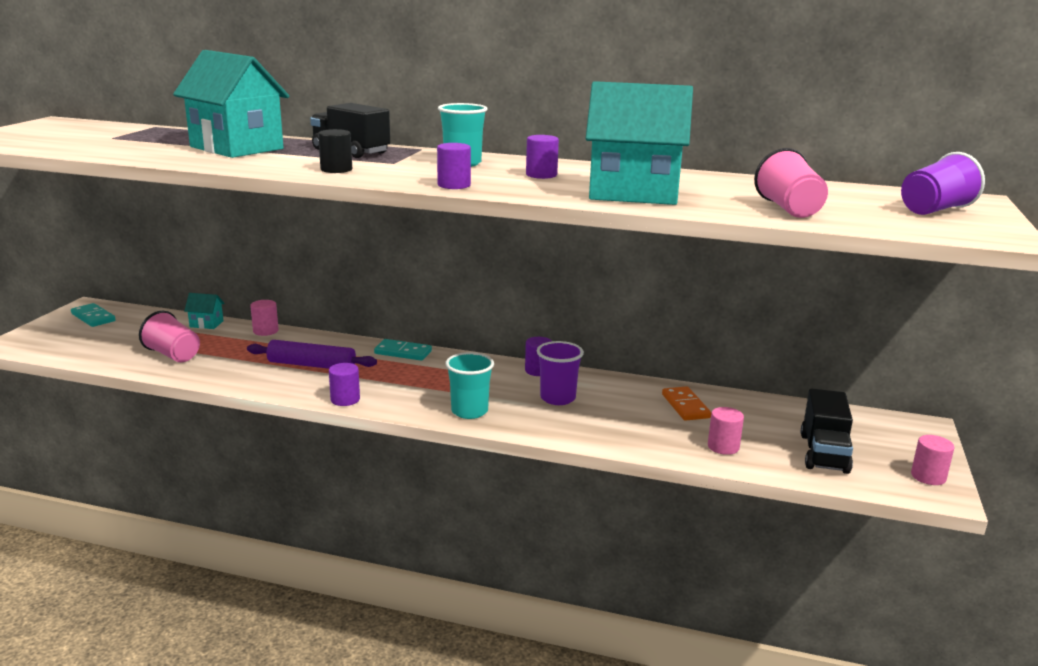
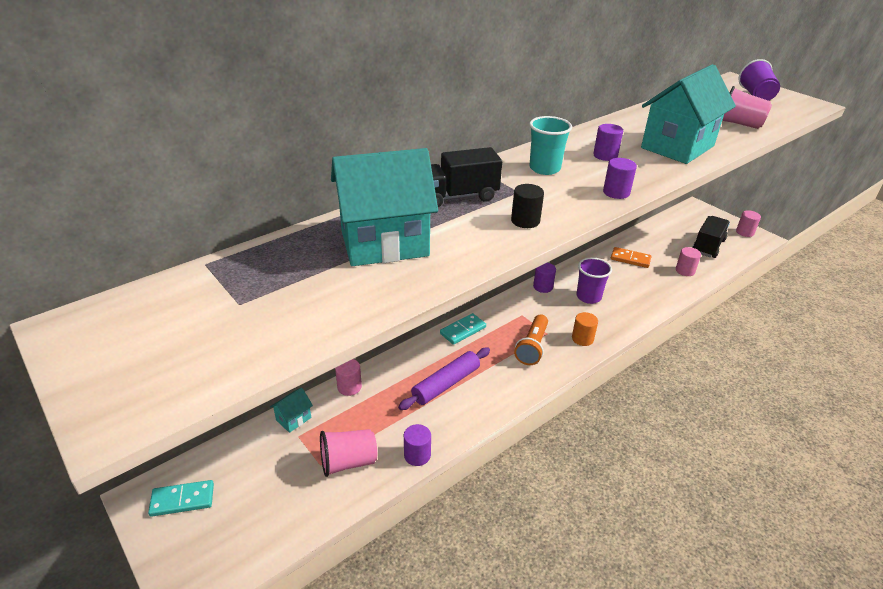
camera: 55 degrees left, 15 degrees up
(345, 399) = (523, 388): purple cylinder -> purple cylinder (417, 455)
(418, 389) = (532, 347): none -> orange flashlight
(469, 411) = (582, 339): turquoise cup -> orange cylinder
(824, 453) = (708, 246): black truck -> black truck turned 105 degrees counterclockwise

